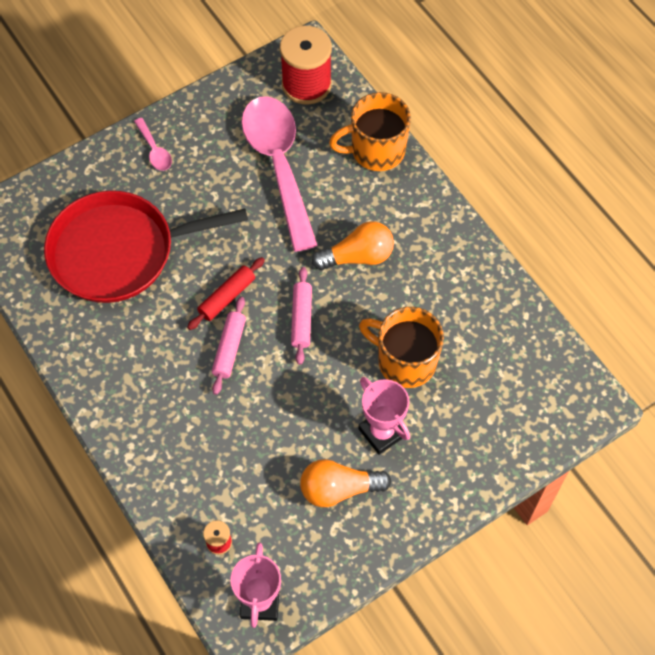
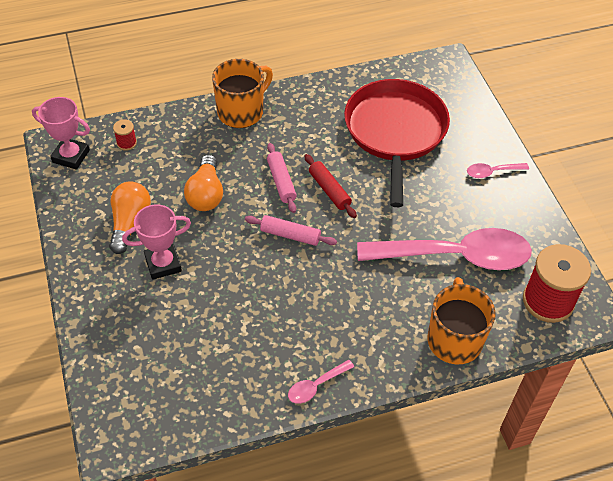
camera: 105 degrees right, 10 degrees down
(229, 348) = (281, 182): pink rolling pin -> pink rolling pin turned 45 degrees clockwise
(358, 256) = (338, 292): orange light bulb -> orange light bulb (206, 194)
(405, 361) = (220, 298): orange mug -> orange mug (241, 111)
(469, 250) = (316, 386): none -> pink spoon

